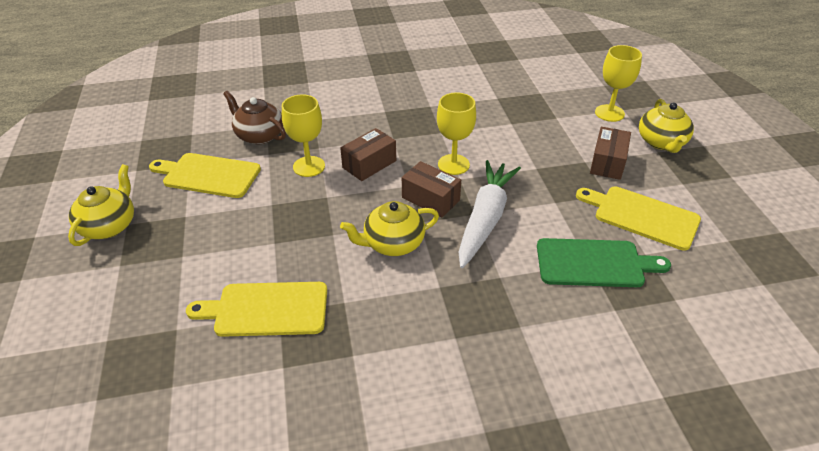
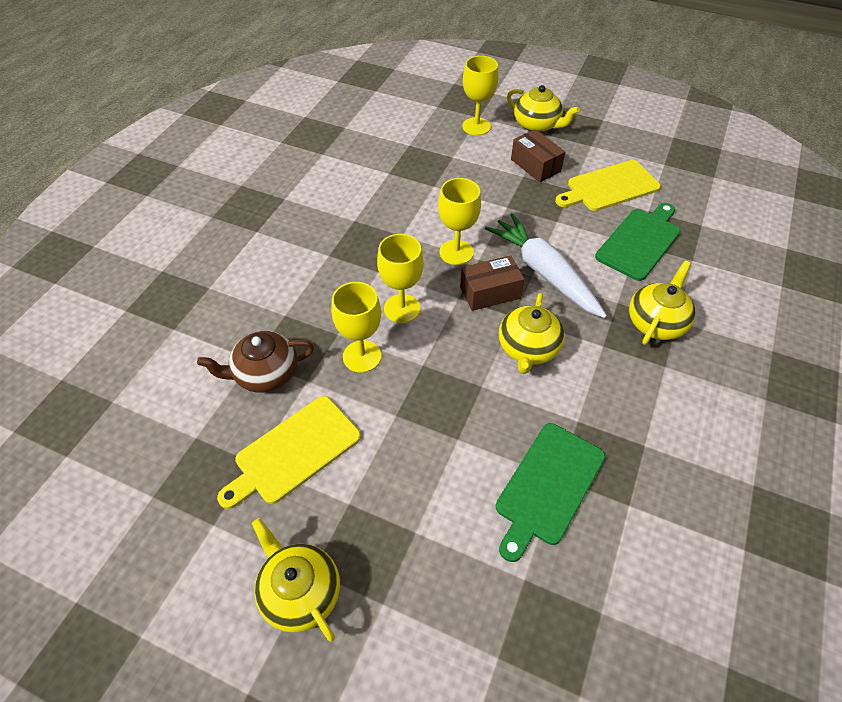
camera: 55 degrees left, 10 degrees up
(266, 309) = (548, 486): yellow cutting board -> green cutting board
(369, 164) = (402, 308): brown box -> yellow goblet
(502, 312) = (656, 322): none -> yellow teapot

